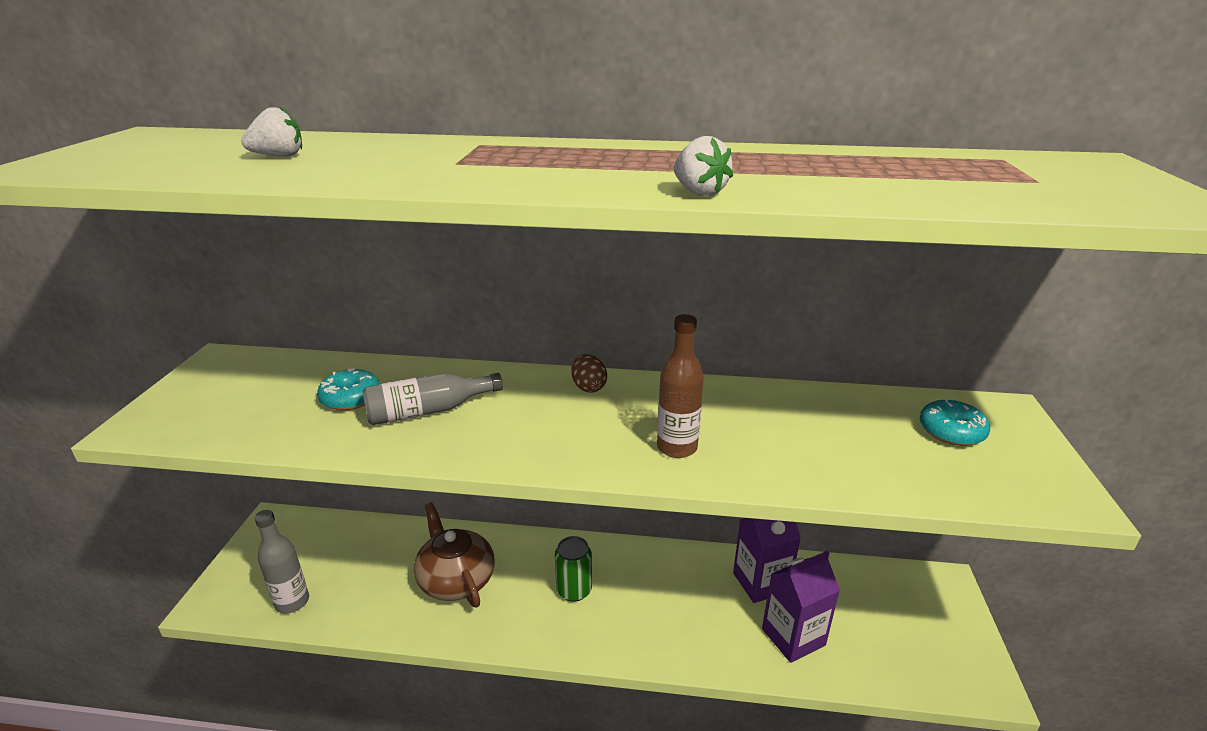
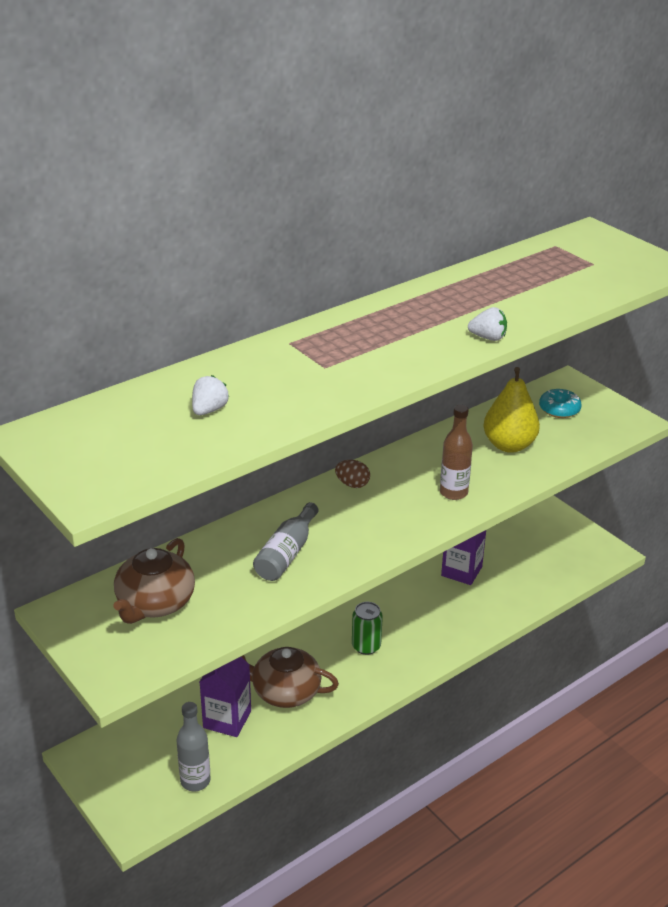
camera: 45 degrees left, 5 degrees up
(273, 389) = (155, 603): none -> brown teapot
(350, 398) = (221, 576): turquoise donut -> none
(793, 637) = (509, 589): purple carton -> purple carton (227, 719)
(822, 436) = (509, 445): none -> yellow pear

